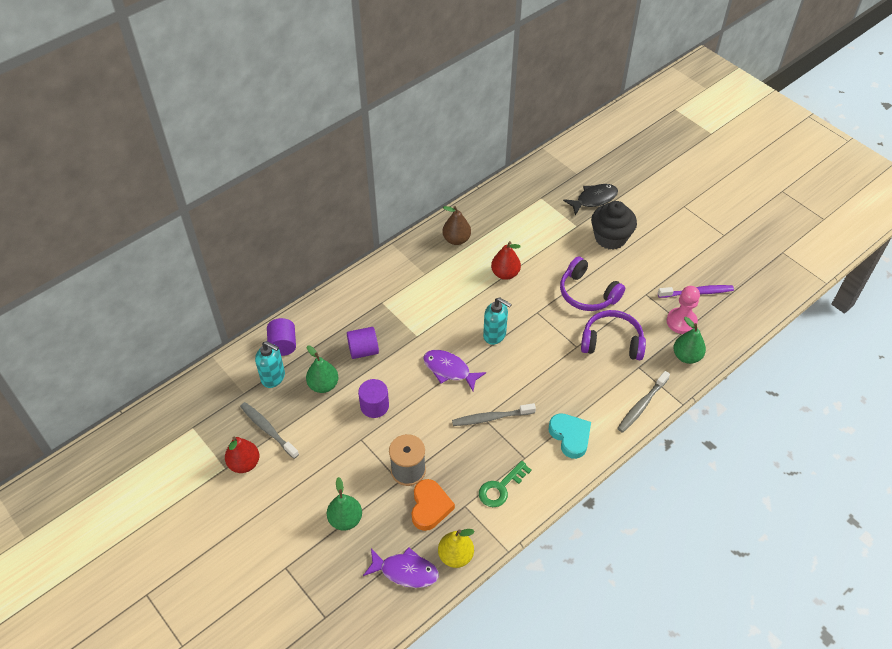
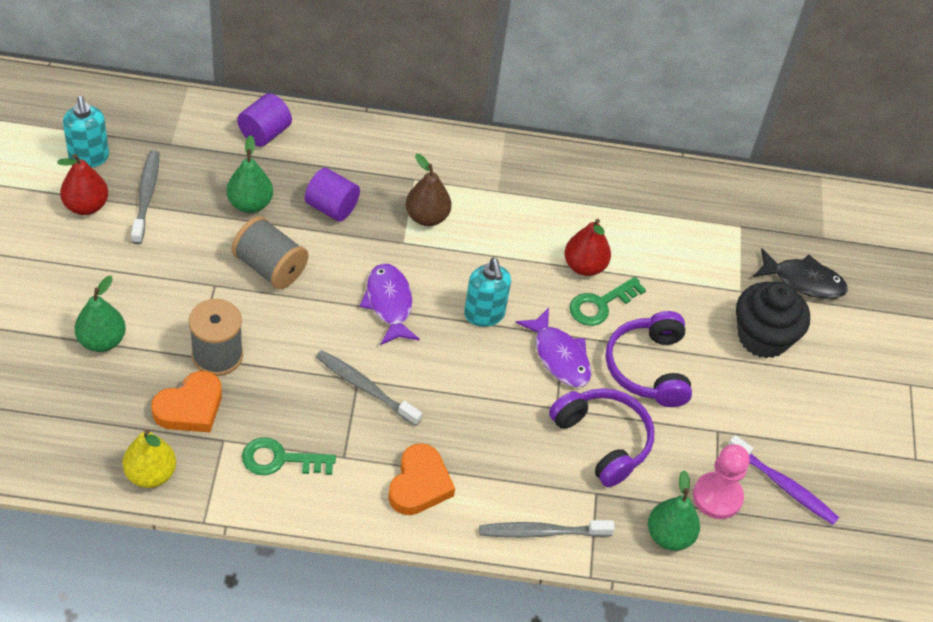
camera: 40 degrees right, 0 degrees up
(273, 377) = (215, 154): turquoise soap dispenser -> turquoise soap dispenser (89, 157)
(374, 406) = (270, 267): purple cylinder -> grey spool
(405, 571) = (88, 439): purple fish -> purple fish (559, 356)
(456, 239) = (580, 187): brown pear -> brown pear (427, 217)
(533, 284) = (601, 304): none -> green key
(570, 436) = (419, 484): turquoise heart -> orange heart

